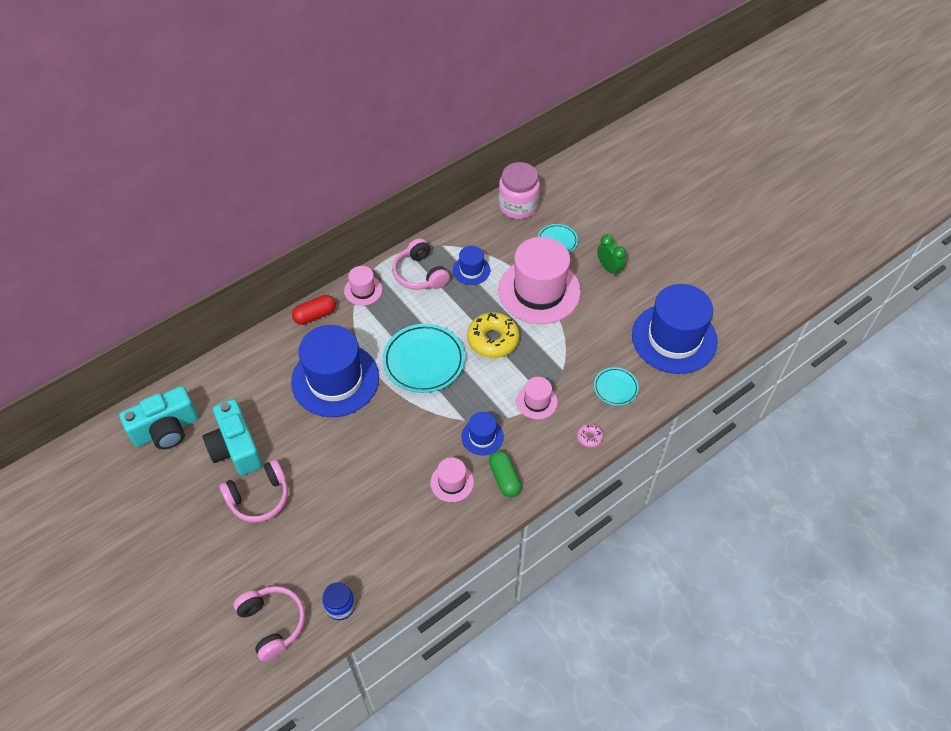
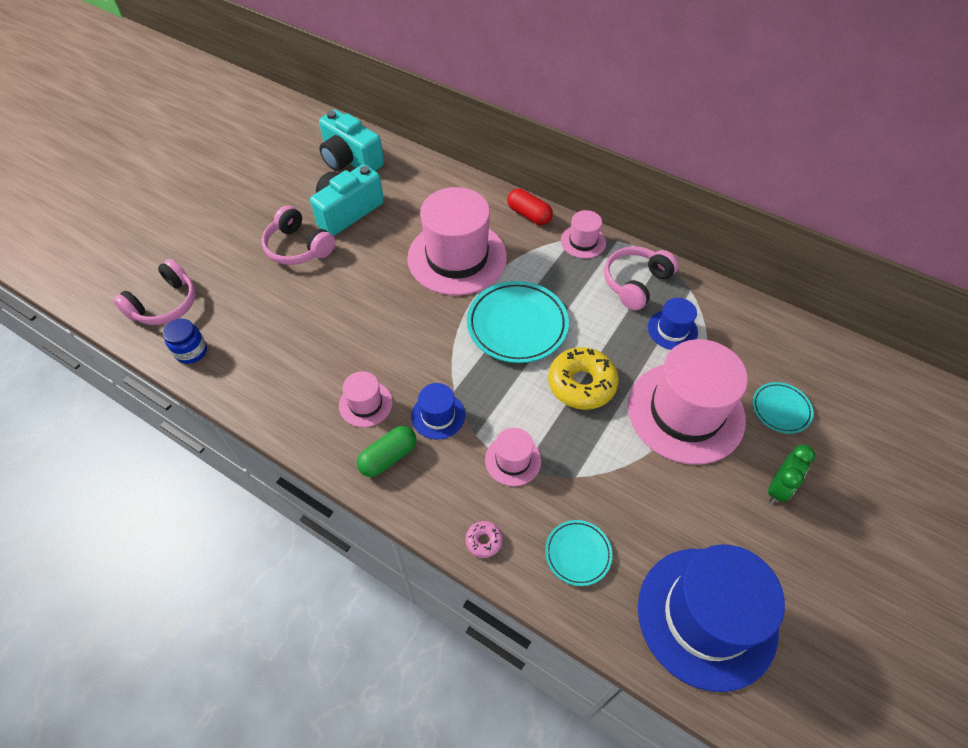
camera: 70 degrees right, 0 degrees up
(335, 379) = (457, 257): blue hat -> pink hat
(518, 206) = (807, 347): pink jar -> none

